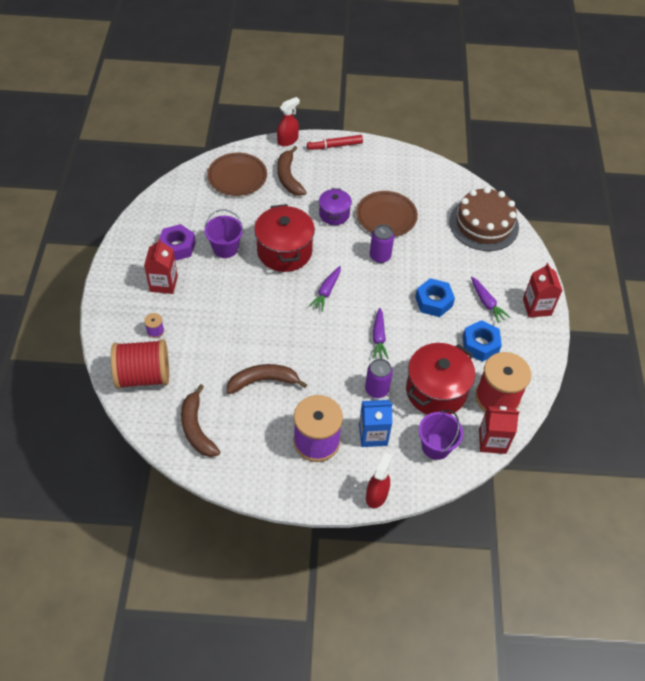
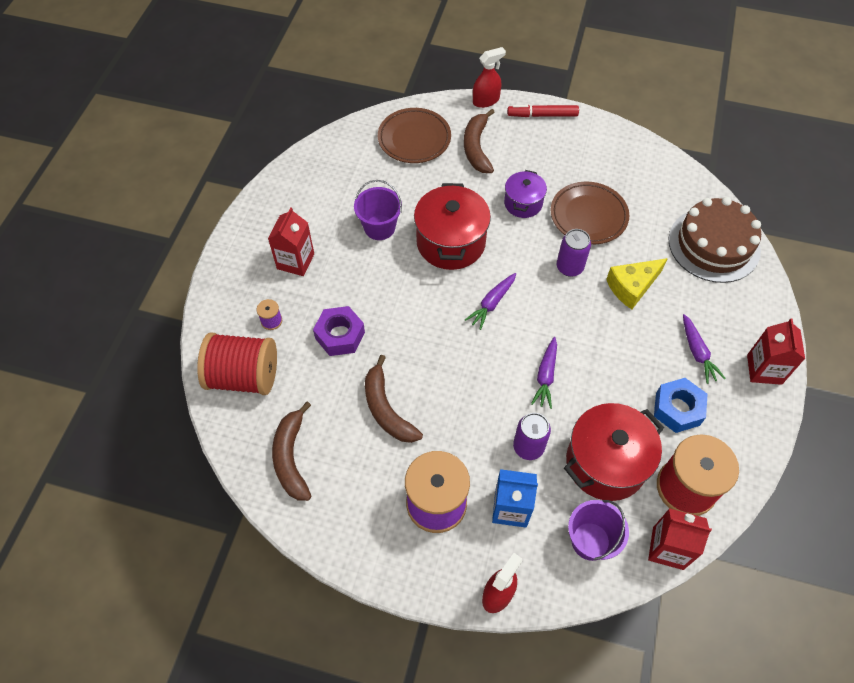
camera: 15 degrees right, 5 degrees up
(177, 247) = (322, 217): purple nut -> purple nut (340, 335)
(263, 381) = (386, 409): brown banana -> brown banana turned 120 degrees counterclockwise
(429, 263) = (632, 287): none -> yellow cheese
(433, 301) = (627, 339): blue nut -> none

